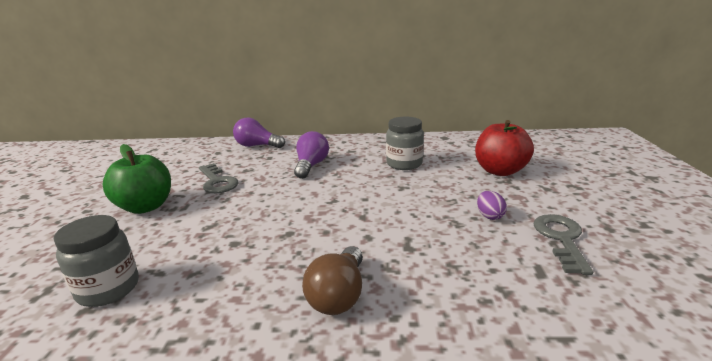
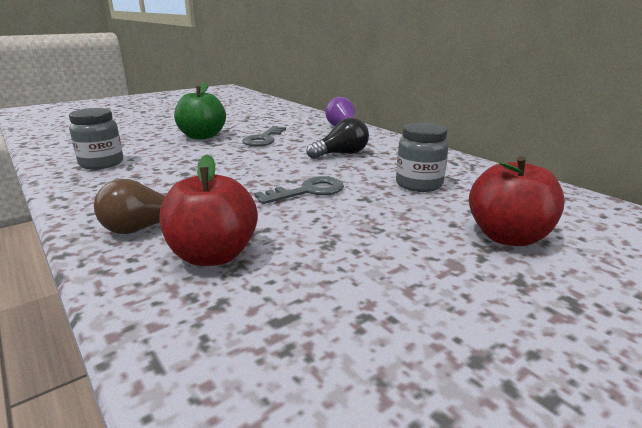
camera: 50 degrees right, 0 degrees up
(311, 166) = (341, 154): purple light bulb -> black light bulb
(429, 273) = (213, 255): none -> red apple
(489, 216) = (372, 258): purple egg -> none
(561, 239) = (382, 320): grey key -> grey key (308, 191)

